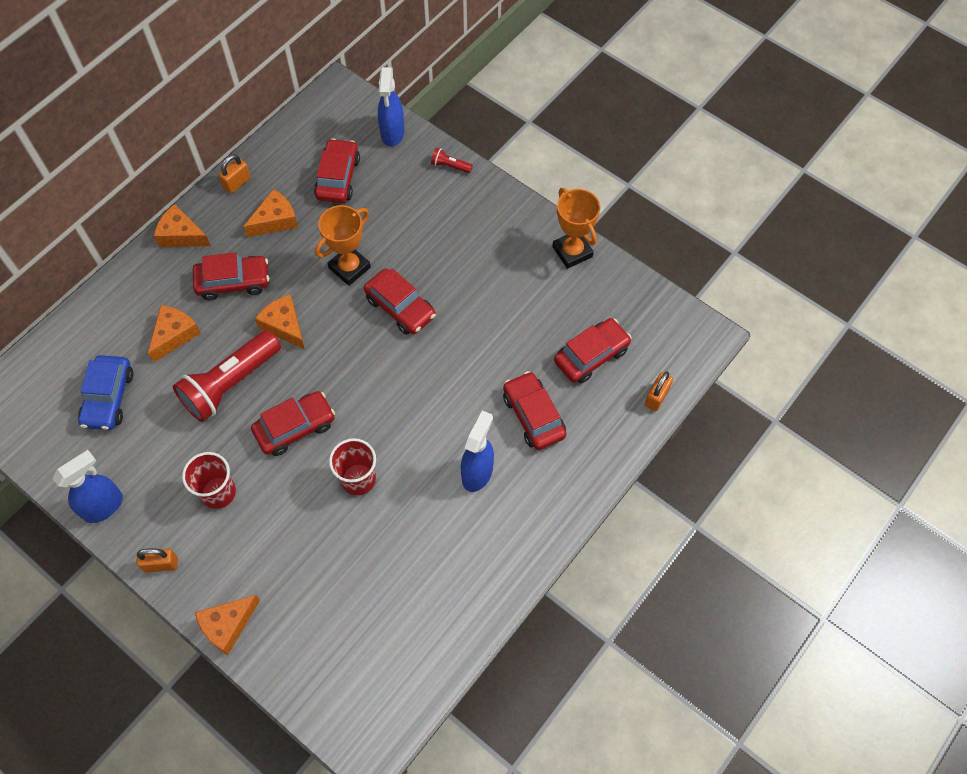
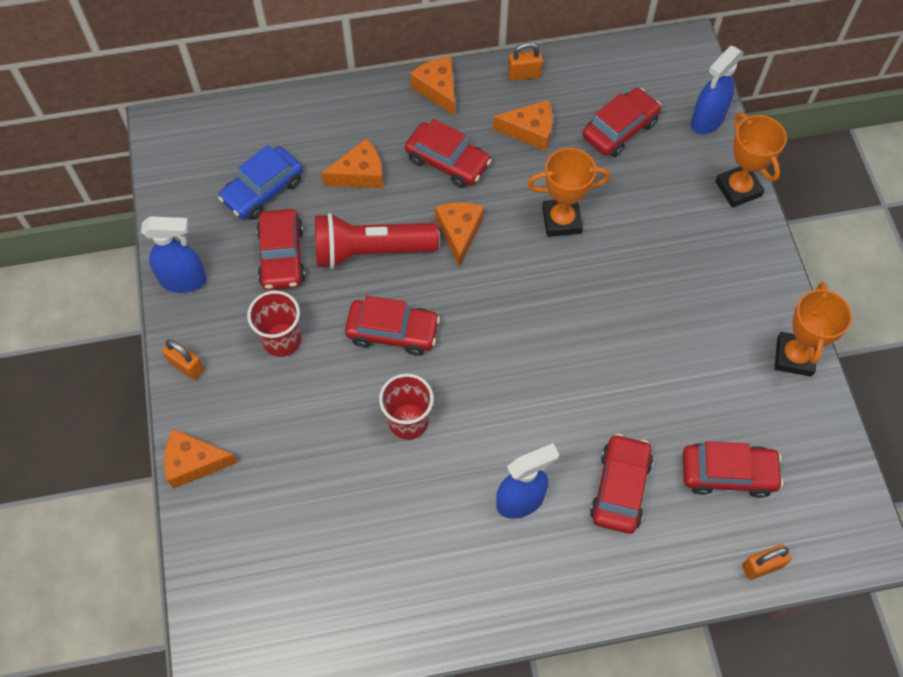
camera: 40 degrees right, 0 degrees up
(400, 307) = (578, 290): red car -> red car (282, 256)
(450, 166) = (738, 189): red flashlight -> orange trophy

